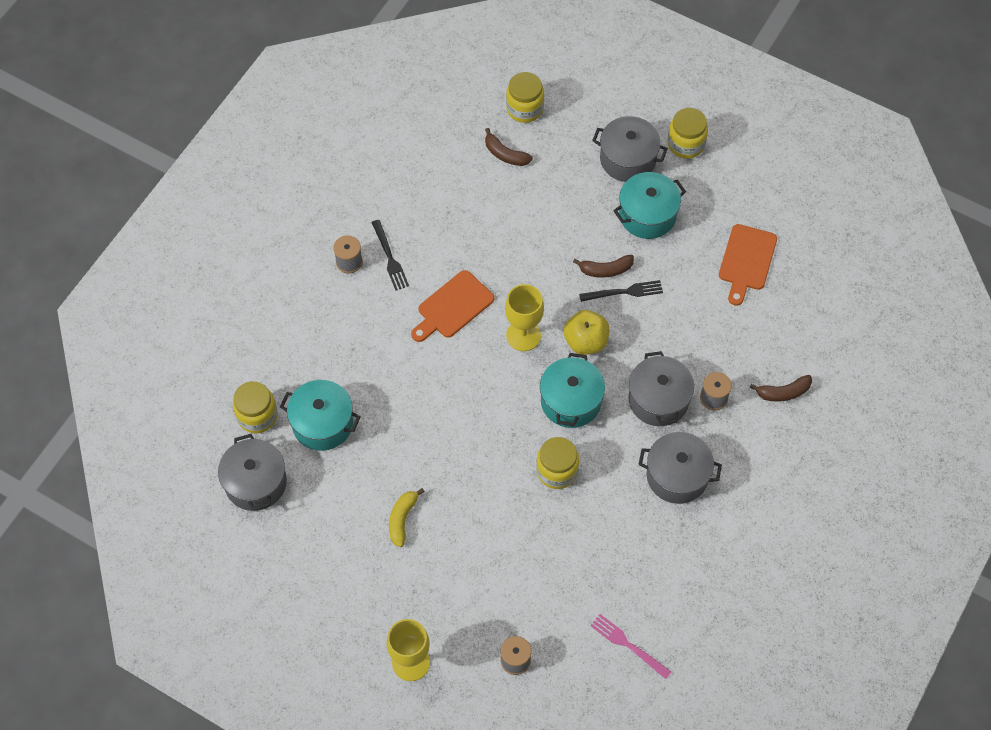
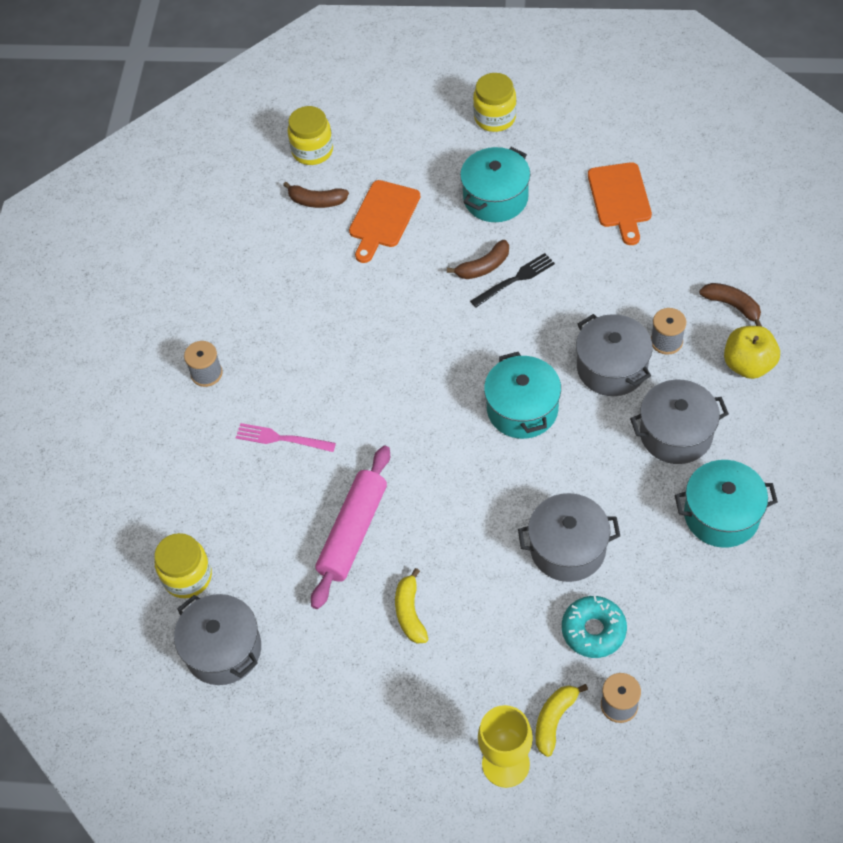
camera: 20 degrees left, 5 degrees down
(322, 423) = (266, 552): turquoise pot -> turquoise pot (721, 515)
(390, 258) = (249, 351): black fork -> none
(393, 438) = (352, 532): none -> pink rolling pin
(453, 307) = (344, 370): orange cutting board -> orange cutting board (383, 218)
(462, 648) = (554, 720): none -> yellow banana
(523, 335) = (435, 366): yellow goblet -> none
(528, 597) = (593, 630): none -> turquoise donut
(557, 471) = (548, 486): yellow jar -> none
(585, 341) = (503, 344): yellow apple -> yellow apple (748, 365)
(628, 159) = (445, 155): grey pot -> grey pot (567, 548)
(628, 645) = (729, 630): pink fork -> pink fork (281, 438)
(783, 392) = (732, 306): brown banana -> brown banana turned 105 degrees counterclockwise

